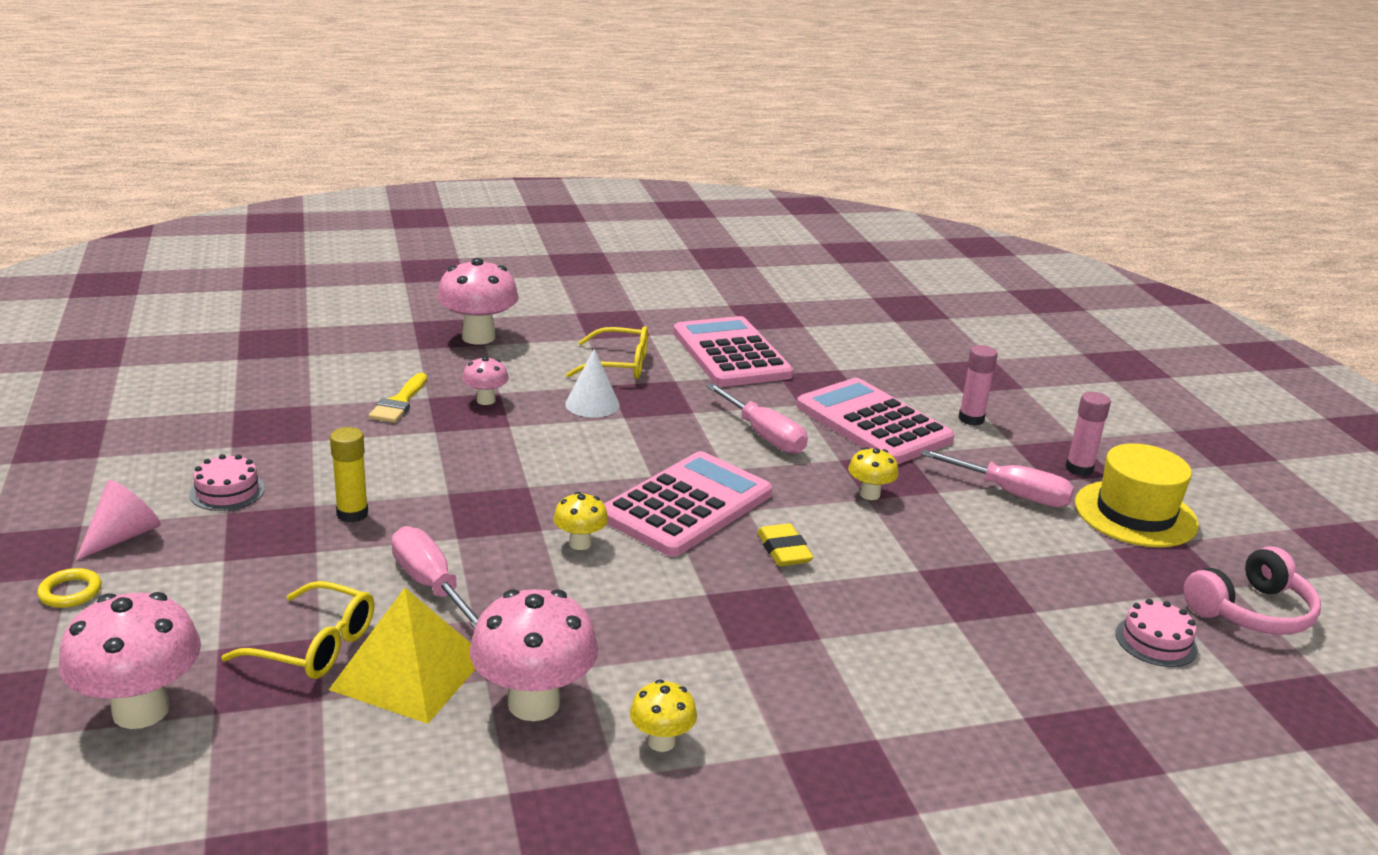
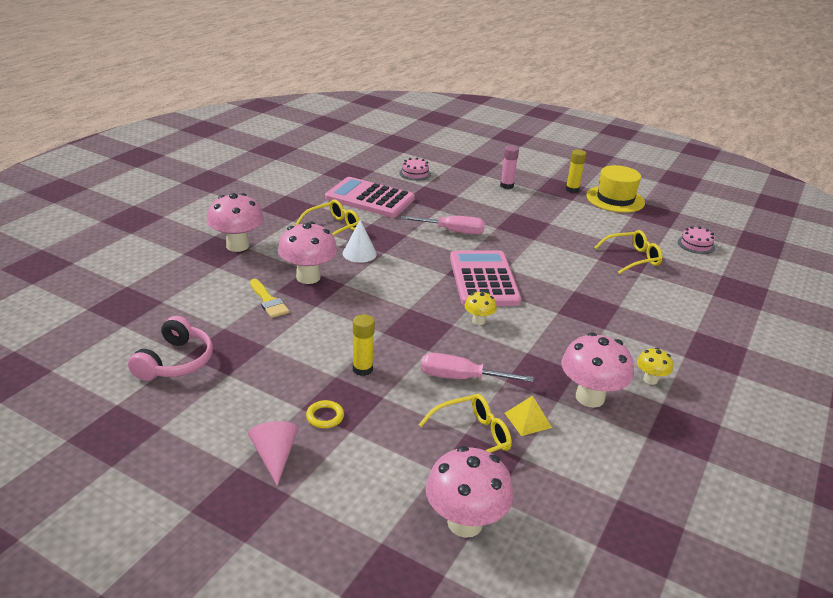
camera: 45 degrees left, 5 degrees up
(70, 592) = (311, 502): yellow ring -> yellow ring (325, 416)
(227, 491) = (278, 398): pink cake -> pink cake (415, 173)
(409, 672) = (528, 420): yellow pyramid -> yellow pyramid, size x0.52
(486, 400) = (308, 277): pink mushroom -> pink mushroom, size x1.92
(784, 550) = (548, 278): yellow eraser -> none
(869, 494) = (532, 237): yellow mushroom -> none
(873, 423) = (479, 205): pink calculator -> none
(982, 597) = (632, 258): none -> yellow glasses
(1011, 494) = (571, 211): pink screwdriver -> none
(1079, 469) = (572, 190): pink glue stick -> yellow glue stick
(1251, 611) = (697, 218): pink headphones -> pink headphones (175, 362)

